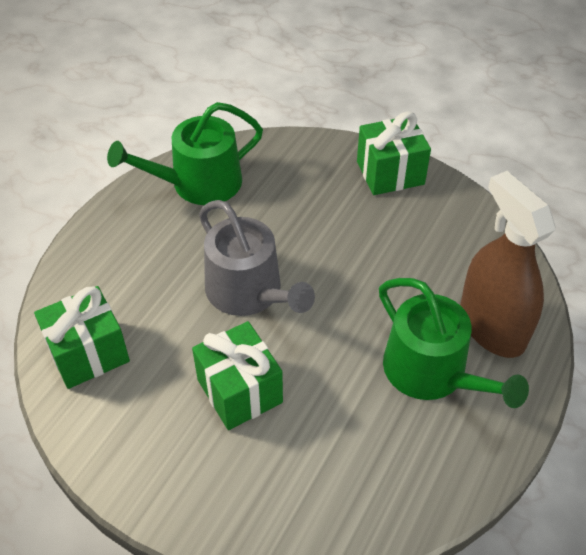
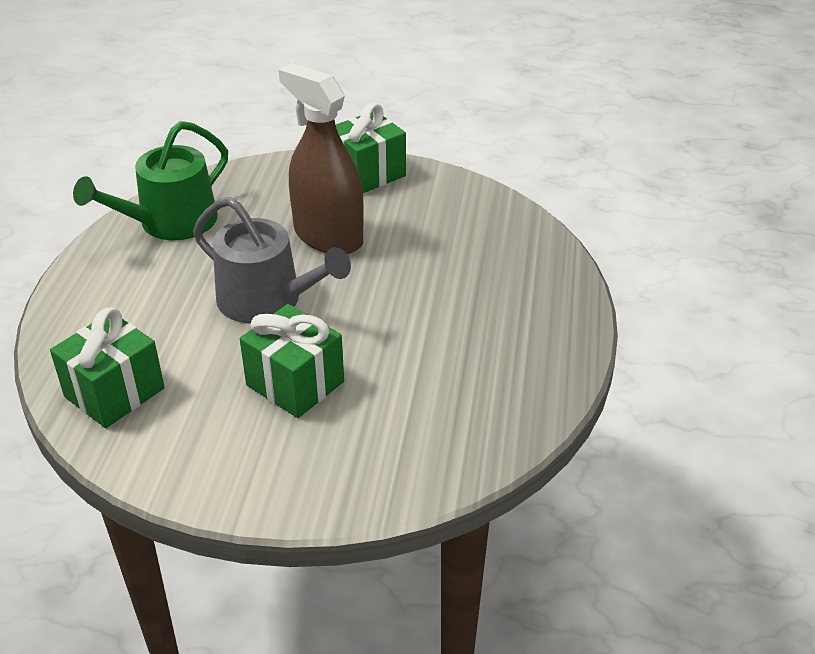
camera: 20 degrees left, 10 degrees down
(432, 372) = (480, 321): green watering can -> none
(491, 327) = (520, 273): brown spray bottle -> brown spray bottle (328, 236)

